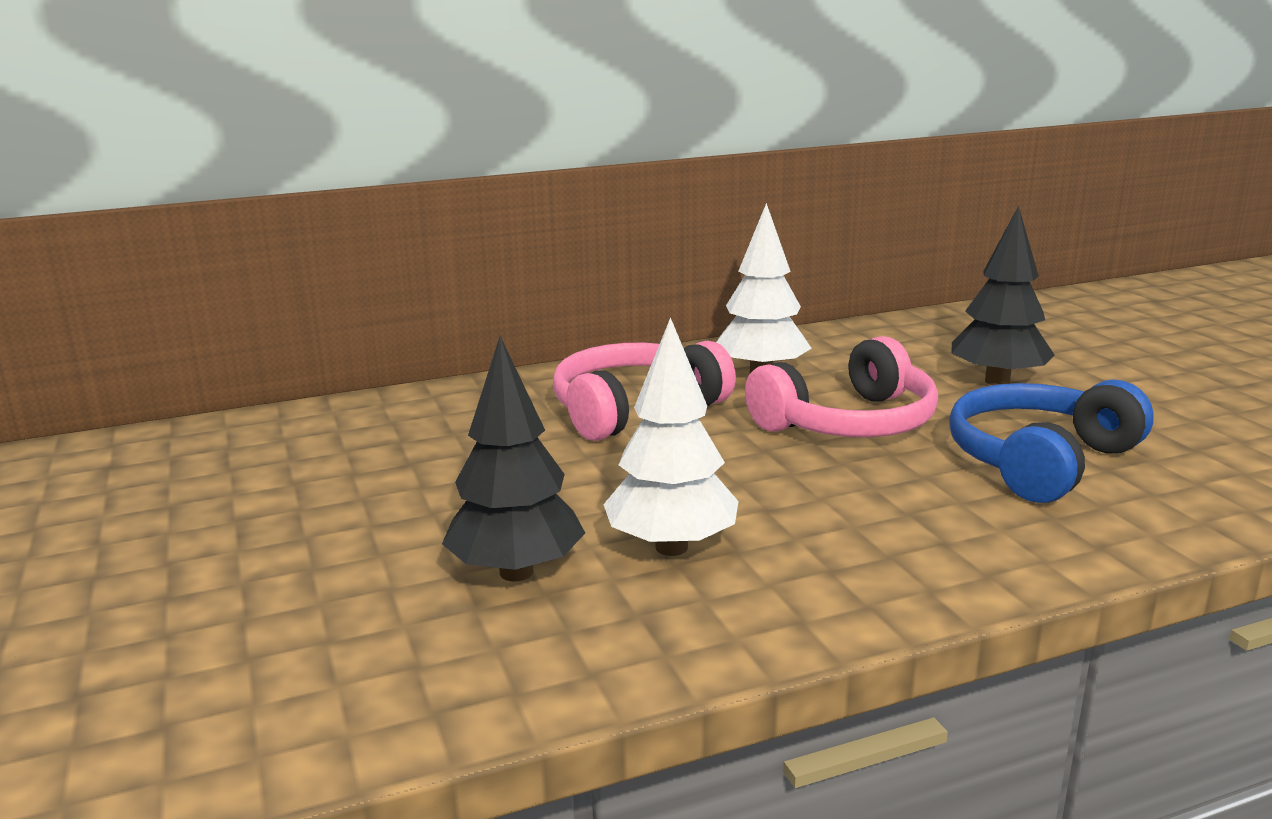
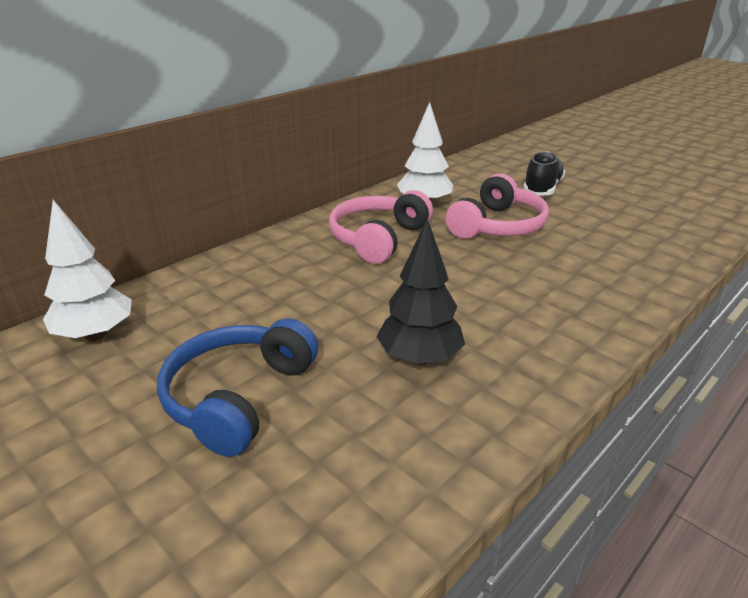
camera: 25 degrees left, 10 degrees up
(671, 547) = (485, 321): white tree -> white tree (95, 335)
(997, 381) = (542, 189): black tree -> black shoe
(1040, 461) = (603, 230): blue headphones -> blue headphones (238, 397)

